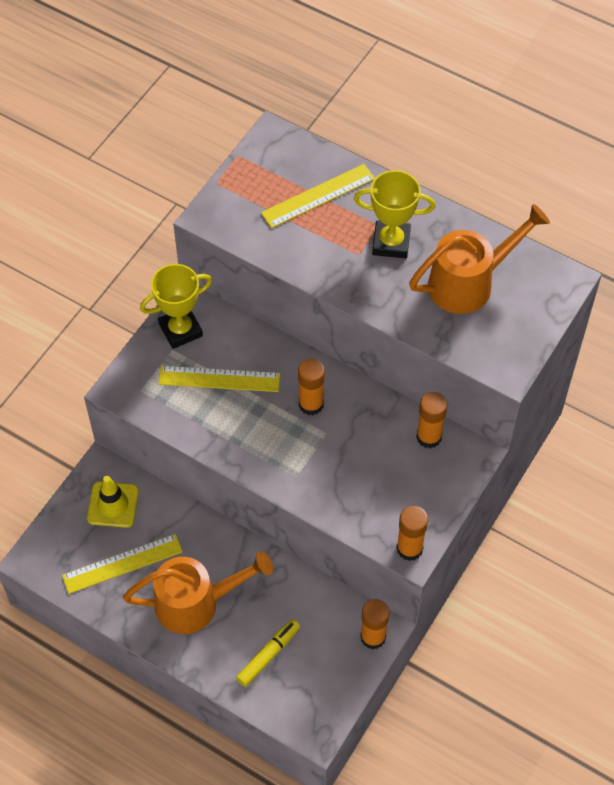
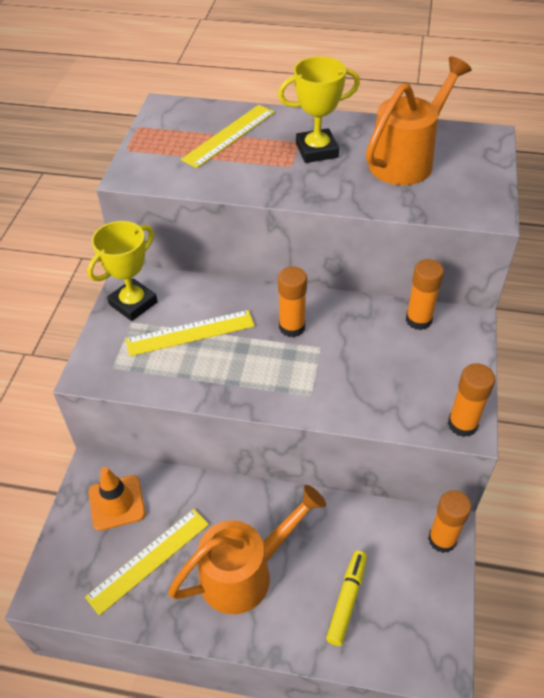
camera: 20 degrees left, 10 degrees down
(113, 505) = (117, 502): yellow traffic cone -> orange traffic cone

